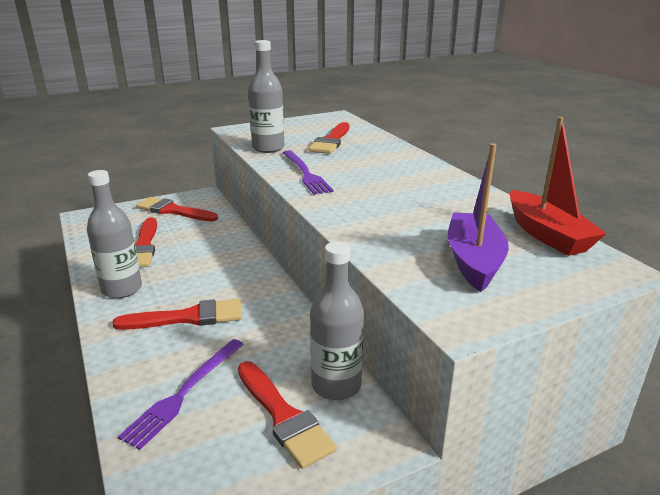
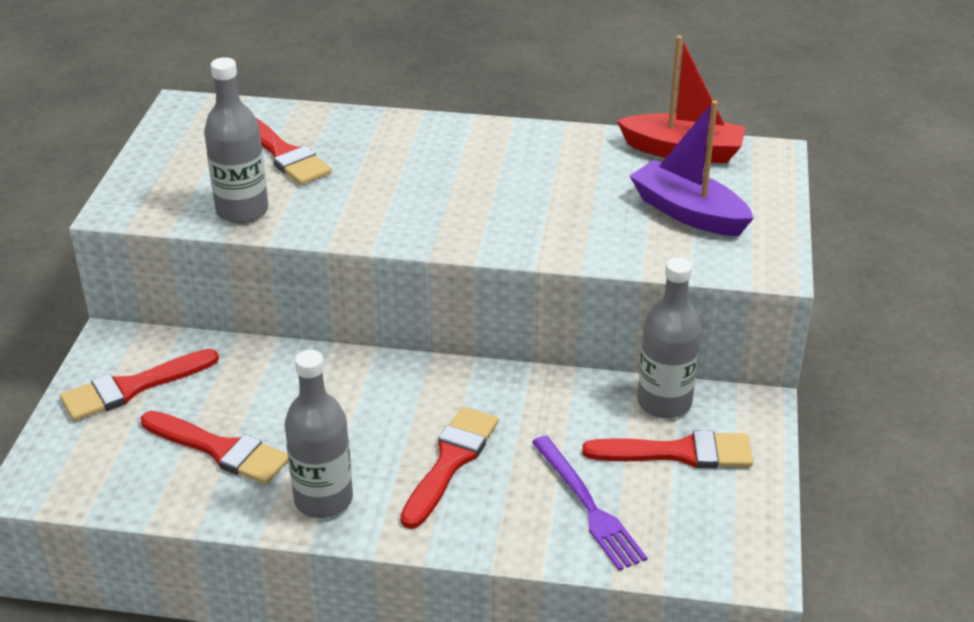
camera: 55 degrees left, 10 degrees up
(305, 173) = (371, 217): purple fork -> none

